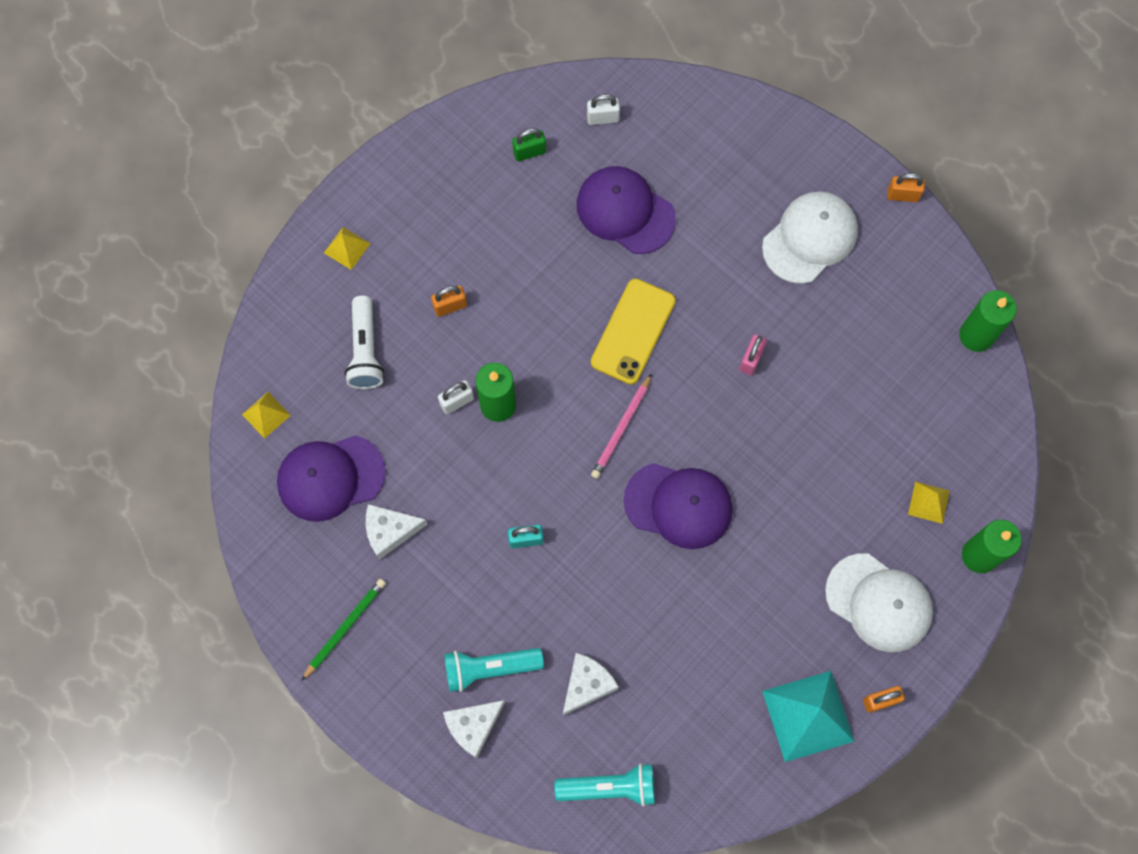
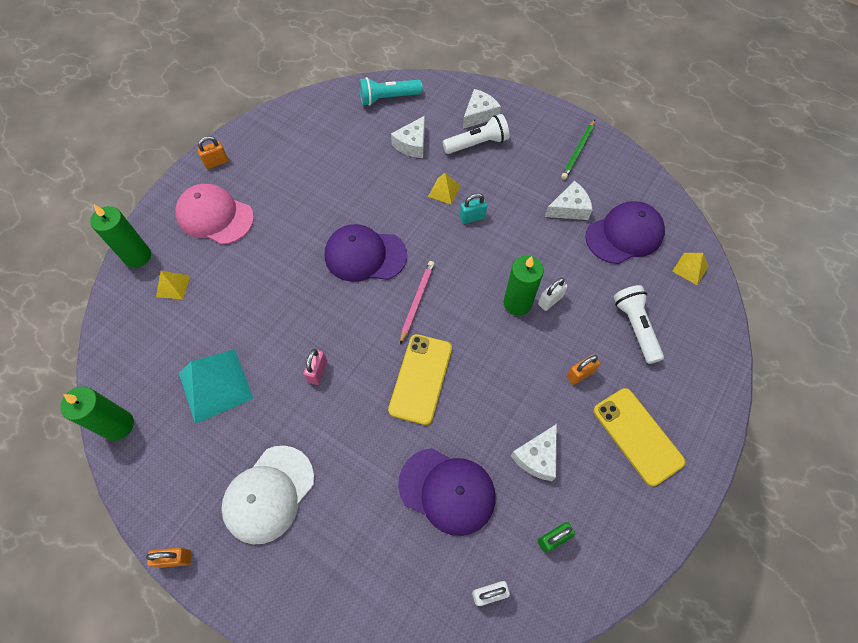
camera: 170 degrees right, 10 degrees down
(347, 248) = (686, 410): yellow pyramid -> yellow pyramid (444, 191)
(410, 231) = (637, 436): none -> yellow phone
(489, 669) = (477, 143): turquoise flashlight -> white flashlight
(523, 228) = (537, 457): none -> white cheese
(808, 716) = (265, 148): turquoise pyramid -> turquoise pyramid (215, 385)
(879, 602) = (215, 216): white cap -> pink cap

